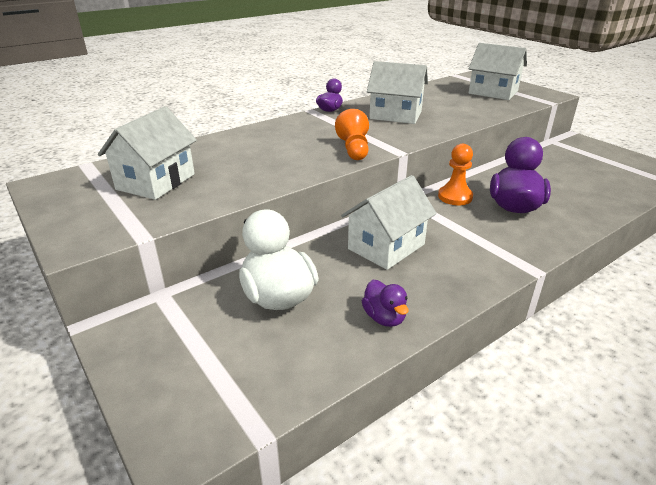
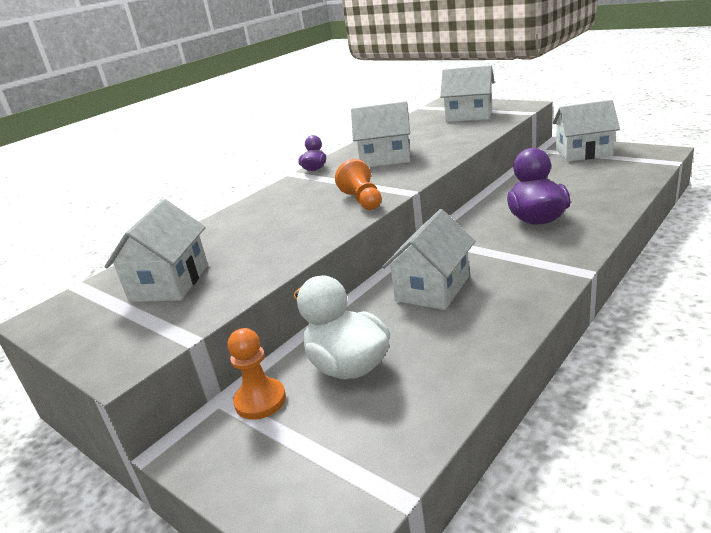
camera: 10 degrees left, 5 degrees down
(384, 317) = (466, 355): purple duck -> none
(455, 197) = (475, 224): orange pawn -> orange pawn (260, 400)
(592, 153) = (583, 153): none -> white house

